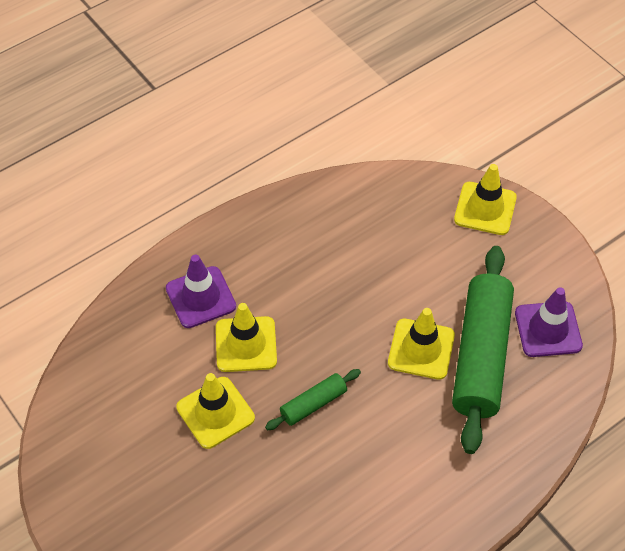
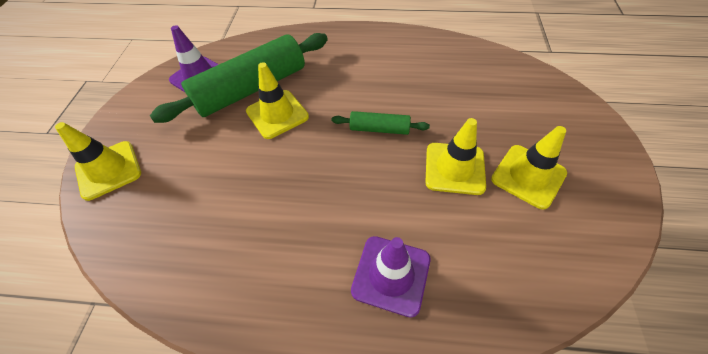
camera: 135 degrees left, 0 degrees up
(246, 344) = (388, 201): yellow traffic cone -> yellow traffic cone (528, 176)

